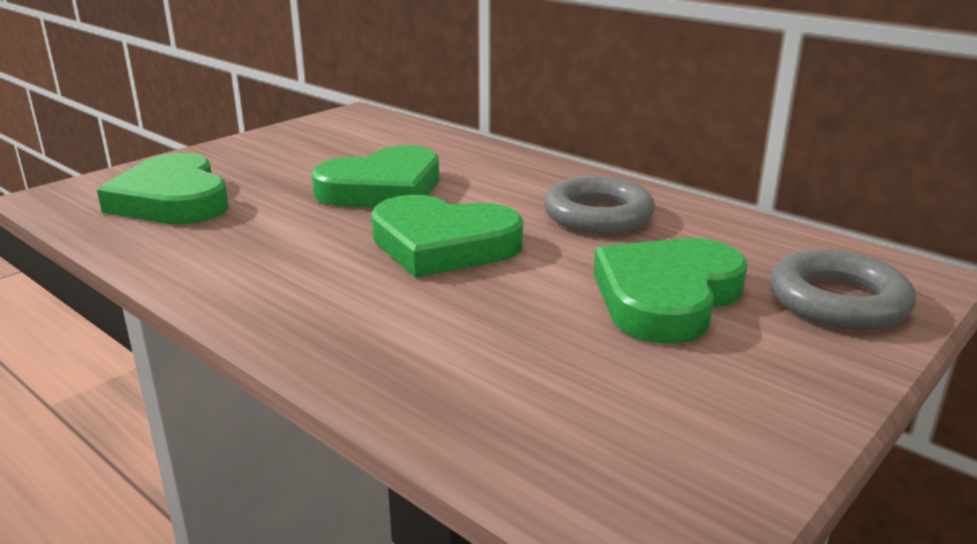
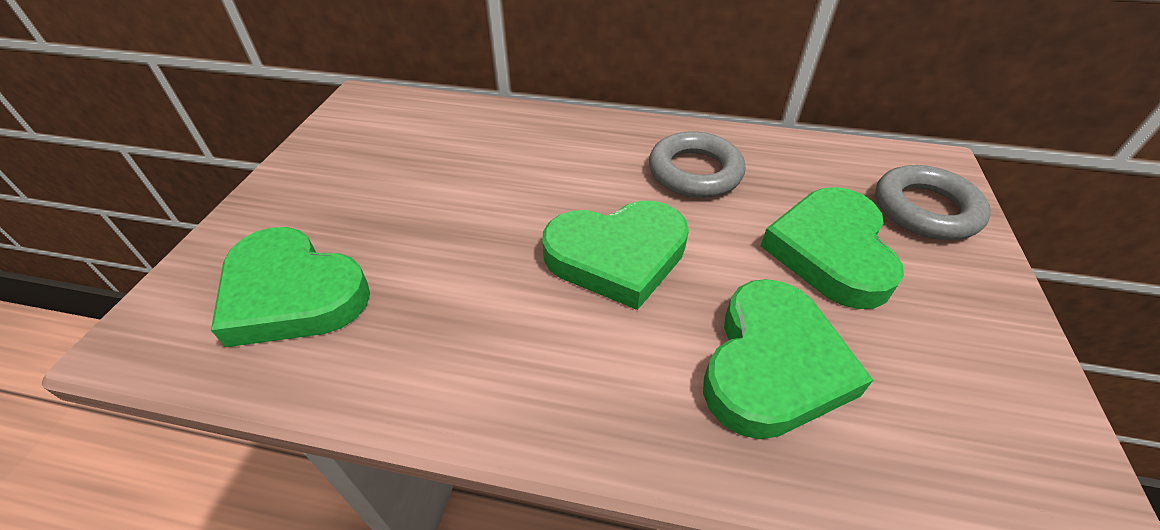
camera: 30 degrees left, 20 degrees up
(382, 188) = (492, 199): green heart -> green heart (772, 365)

